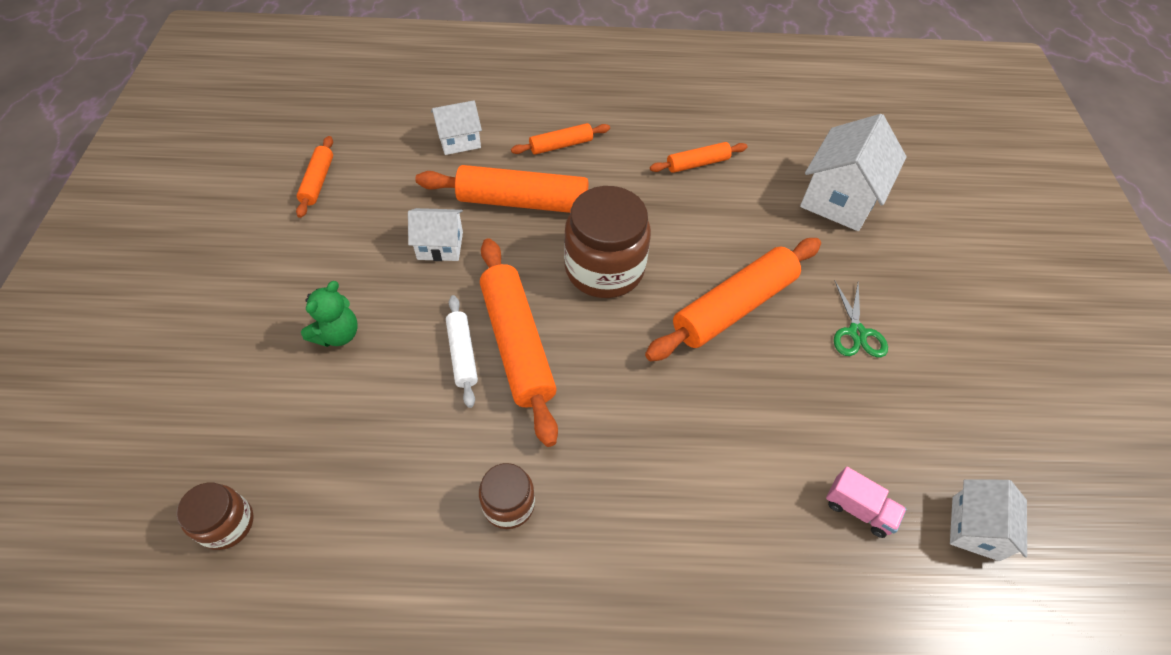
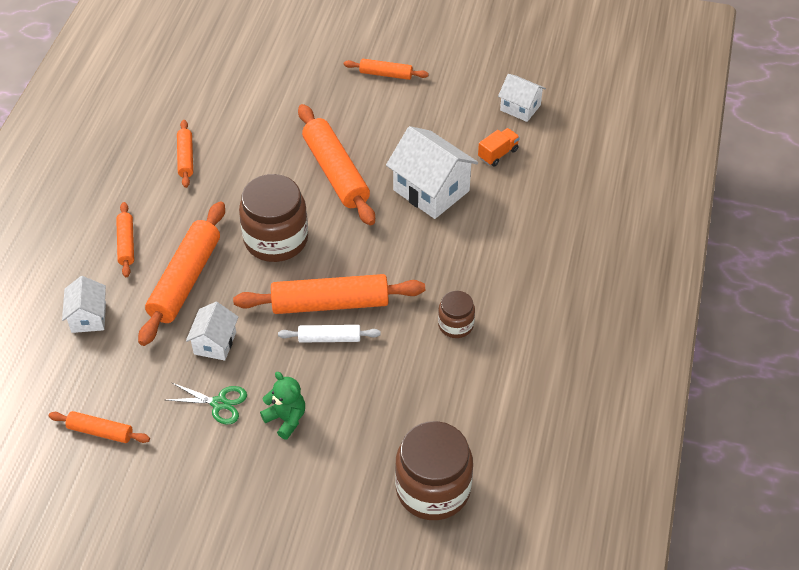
camera: 75 degrees left, 5 degrees down
(227, 524) = (433, 489): brown jar -> brown jar, size x1.90
(839, 198) = (255, 85): white house -> white house (431, 190)
(857, 333) = (377, 114): green scissors -> green scissors (219, 403)
(858, 509) = (498, 154): pink truck -> orange truck
(937, 329) = (386, 74): none -> orange rolling pin

